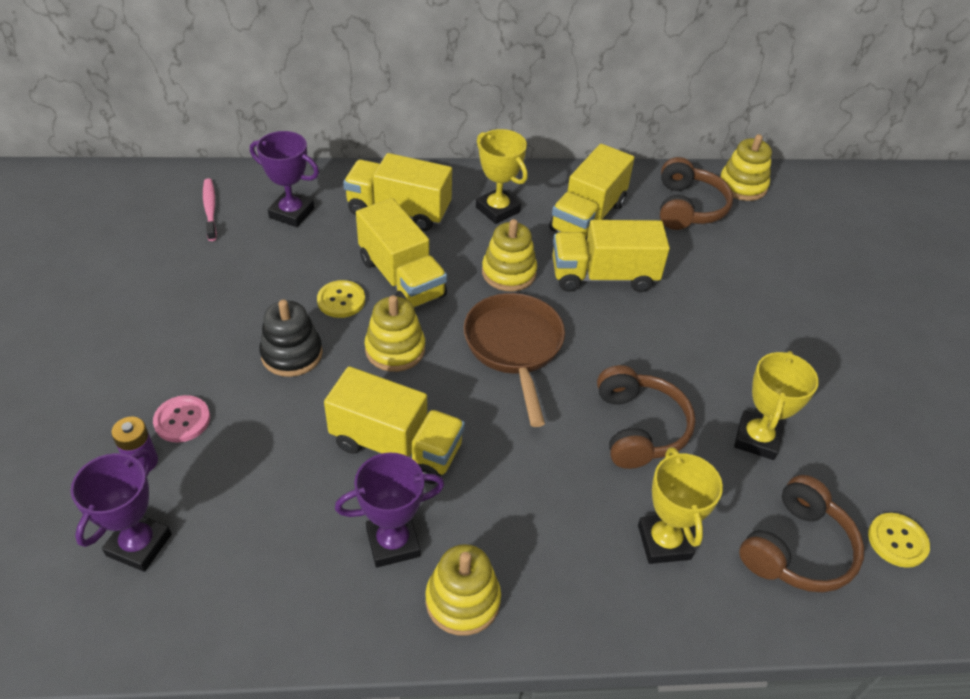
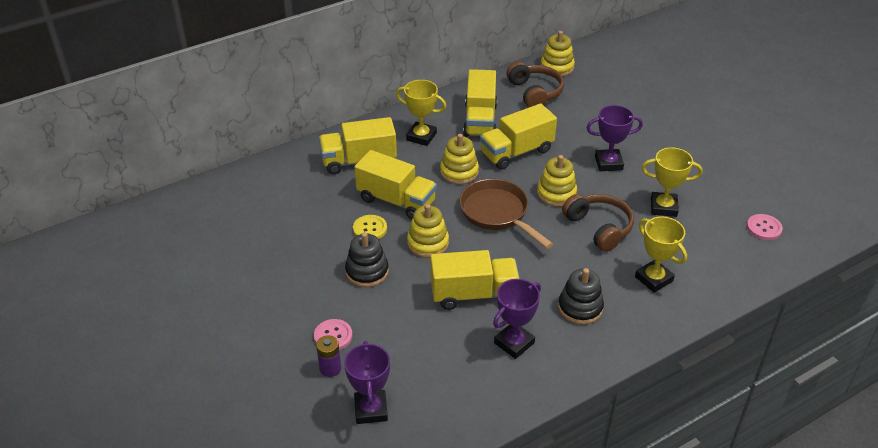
camera: 25 degrees left, 5 degrees down
(210, 209) = (230, 208): pink toothbrush -> none
(291, 213) = (289, 189): purple trophy -> purple trophy (608, 163)
(462, 600) = (574, 353): yellow stacking toy -> yellow stacking toy (556, 193)
(523, 535) = (580, 308): none -> black stacking toy
(757, 439) = (663, 207): yellow trophy -> yellow trophy turned 75 degrees counterclockwise
(797, 549) = (720, 253): brown headphones -> none
(897, 541) = (764, 228): yellow button -> pink button

